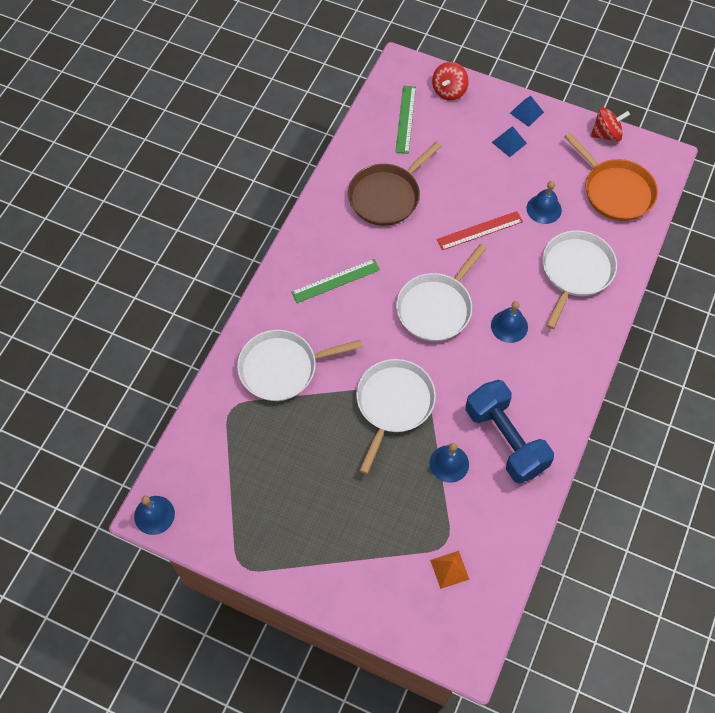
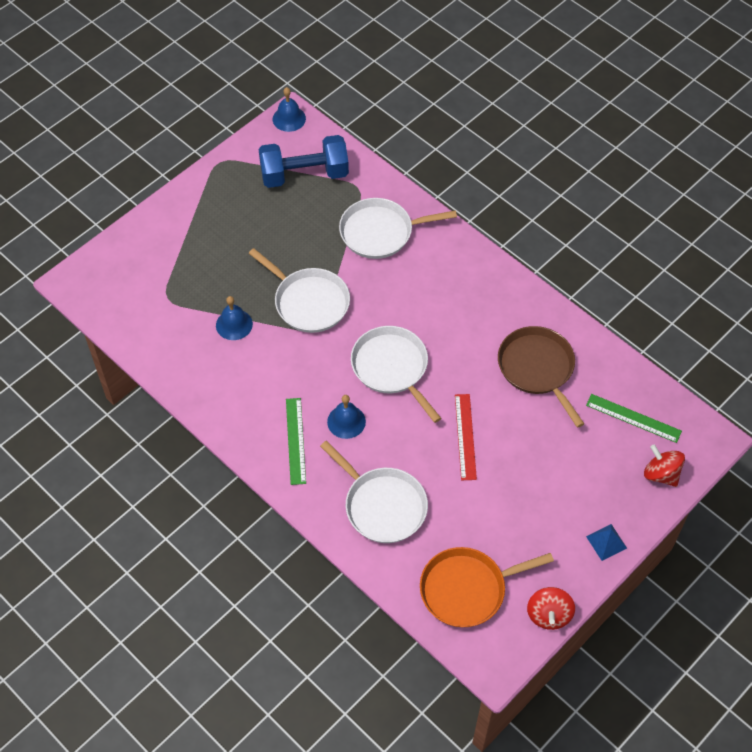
camera: 110 degrees right, 5 degrees down
(282, 368) = (380, 232): white pan -> white pan turned 105 degrees counterclockwise
(335, 281) = (454, 296): green ruler -> green ruler (295, 440)
(449, 569) = (145, 293): orange pyramid -> none
(505, 440) = (234, 375): blue dumbbell -> blue dumbbell (304, 174)
(509, 142) = (569, 507): blue pyramid -> none
(544, 209) = (470, 507): blue bell -> none

